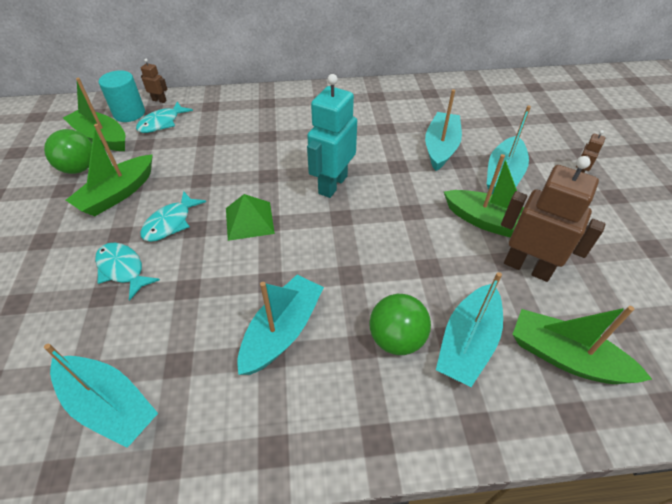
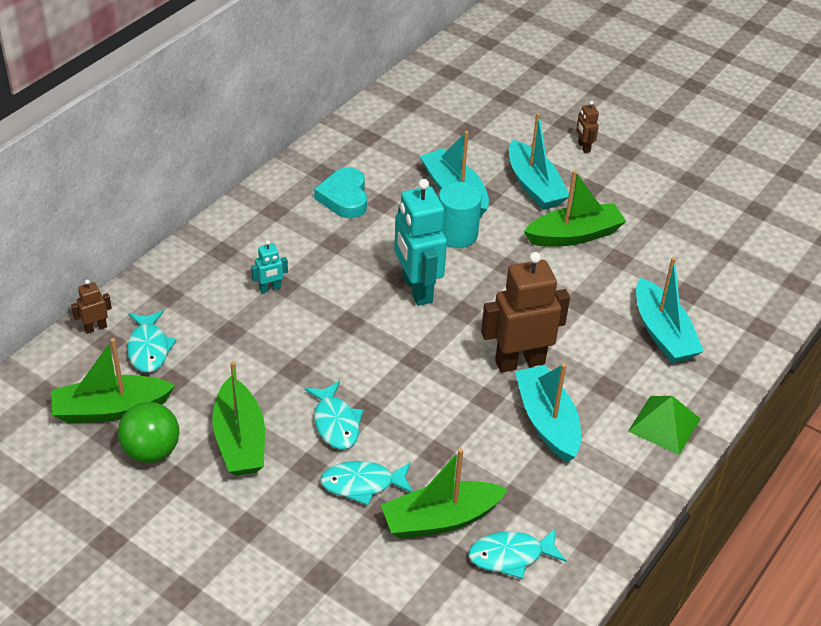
camera: 50 degrees left, 5 degrees down
(109, 405) = (511, 556): turquoise boat -> turquoise fish
(129, 113) = (89, 365): turquoise cylinder -> turquoise cylinder (456, 234)
(249, 220) = (398, 369): green pyramid -> green pyramid (664, 425)
(258, 133) = (270, 288): none -> turquoise robot
(368, 114) = (344, 197): none -> turquoise heart
(396, 339) = (621, 365): green ball -> none
(527, 267) = (636, 253): brown robot -> brown robot (519, 362)
(565, 357) = (722, 297): green boat -> green boat (440, 519)

